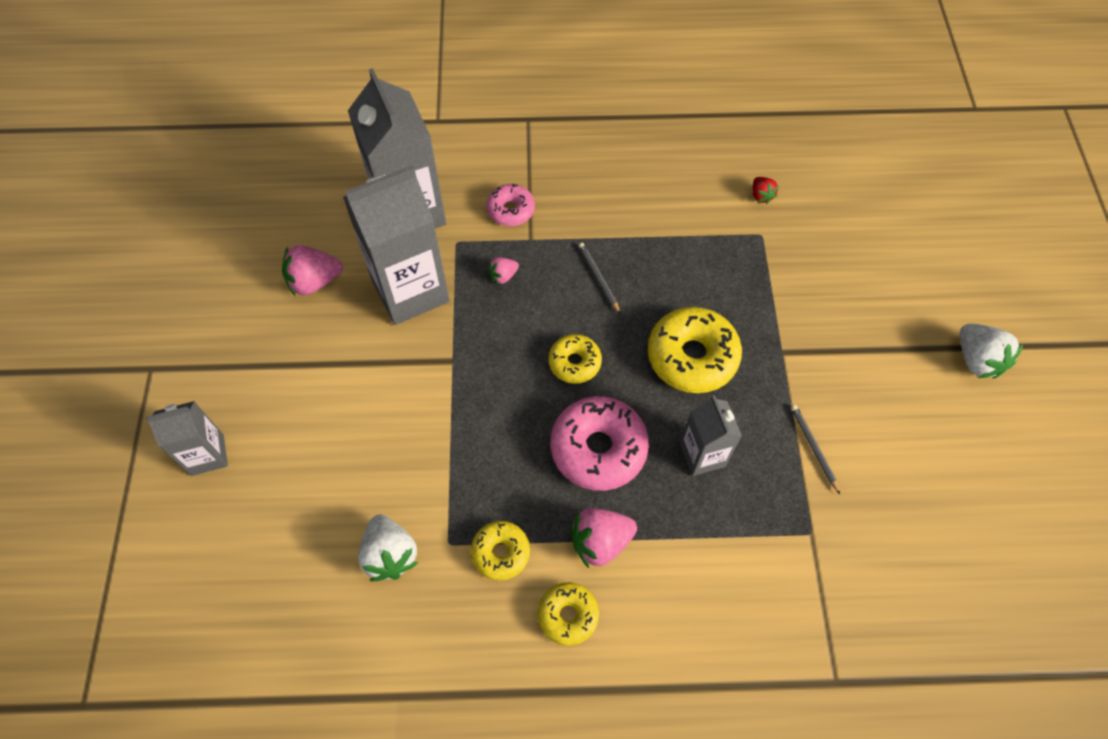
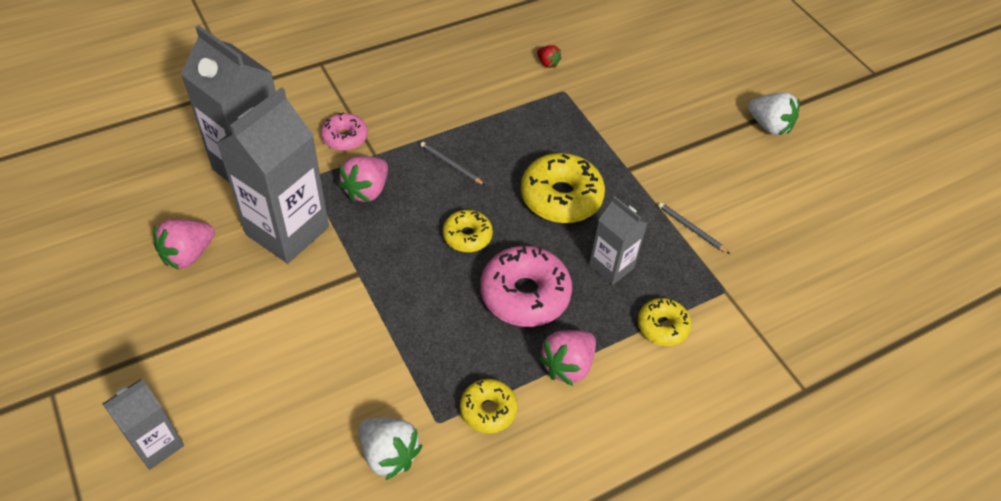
camera: 30 degrees left, 10 degrees down
(503, 276) = (366, 190): pink strawberry -> pink strawberry, size x1.82
(568, 615) = (573, 434): yellow donut -> yellow donut (662, 326)

